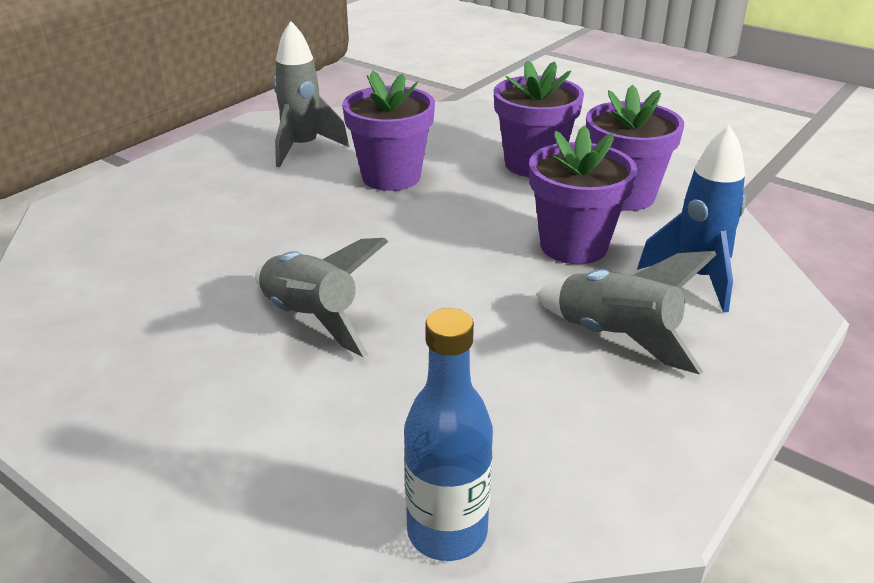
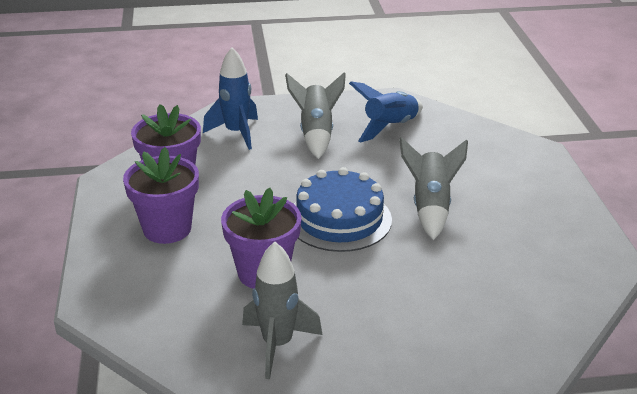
camera: 135 degrees left, 0 degrees up
(397, 249) = (339, 219): none -> blue cake
(447, 532) = (464, 122): blue bottle -> none
(545, 422) = (390, 127): none -> blue rocket
(573, 246) = (254, 172): purple flower pot -> none

